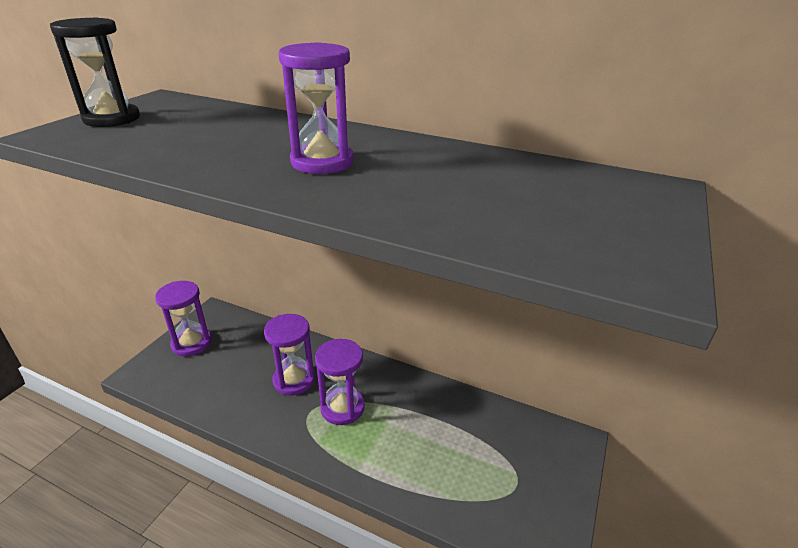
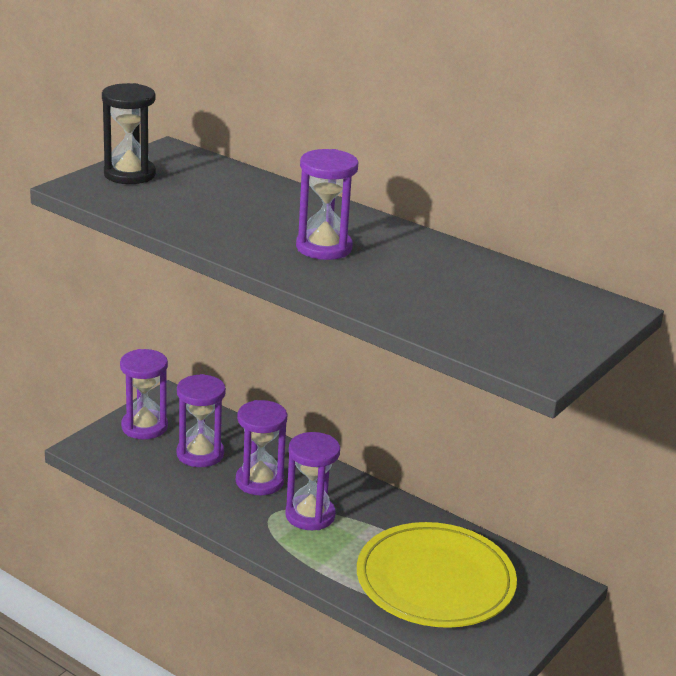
camera: 10 degrees right, 5 degrees down
(240, 362) = (200, 454): none -> purple hourglass
(467, 459) = (435, 580): none -> yellow plate

